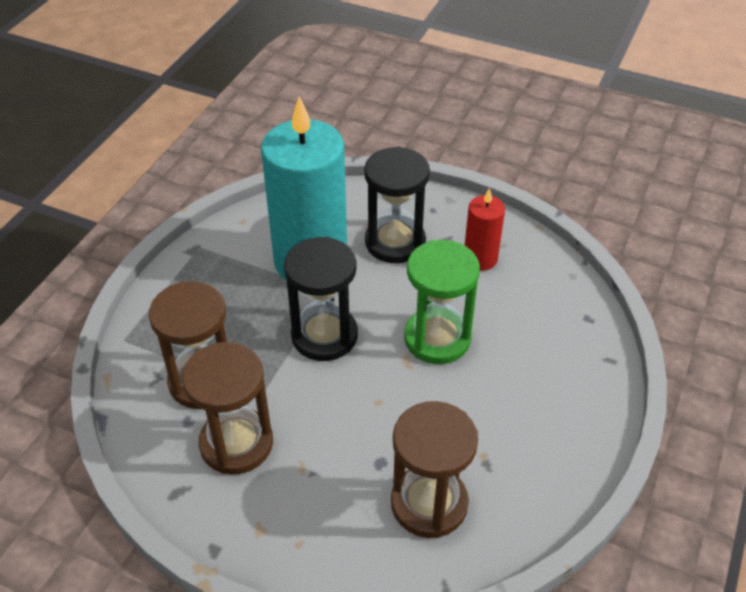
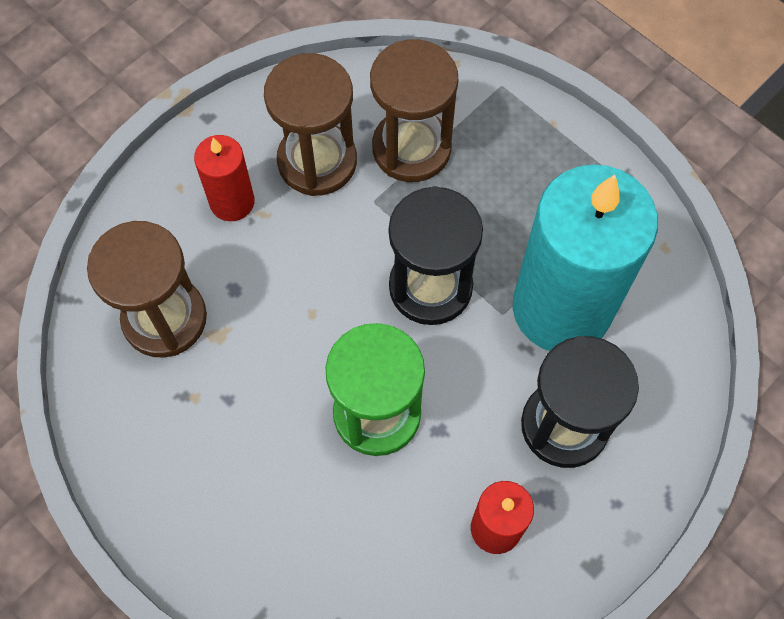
camera: 110 degrees right, 20 degrees up
(298, 494) = (232, 202): none -> red candle

